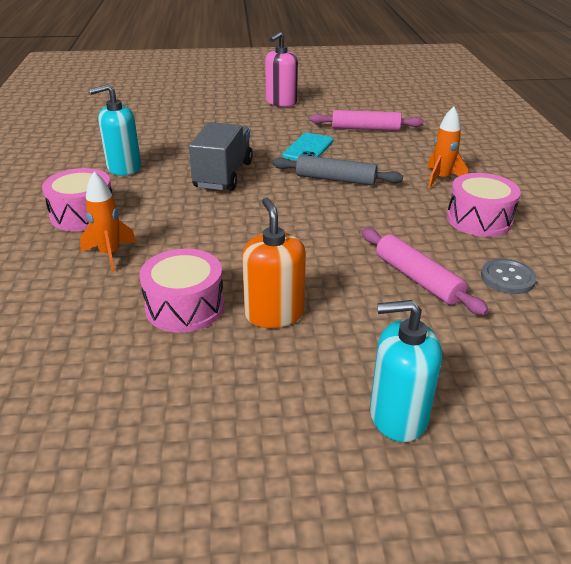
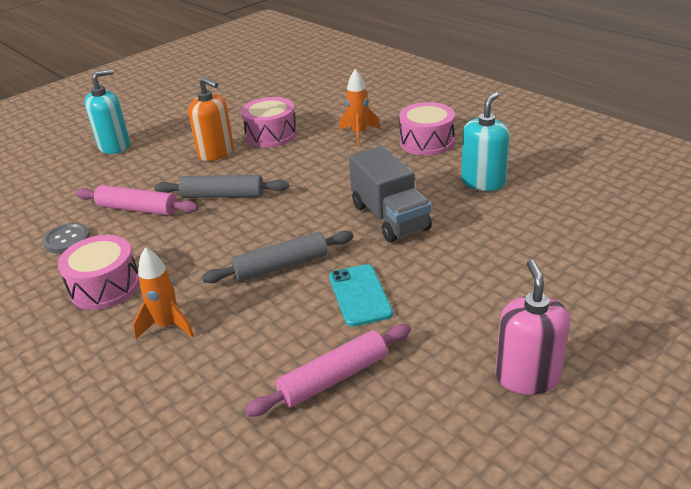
camera: 145 degrees right, 0 degrees up
(322, 252) = (223, 195): none -> grey rolling pin

